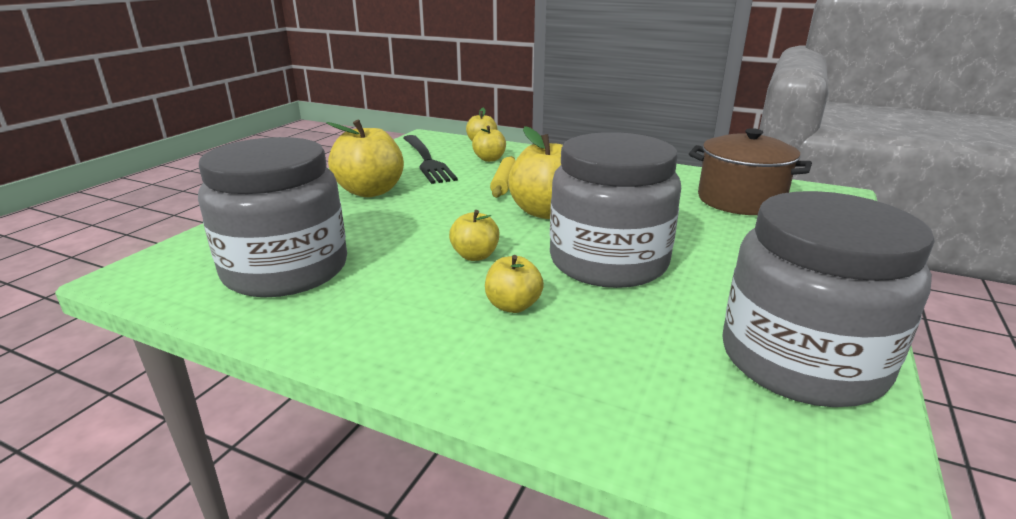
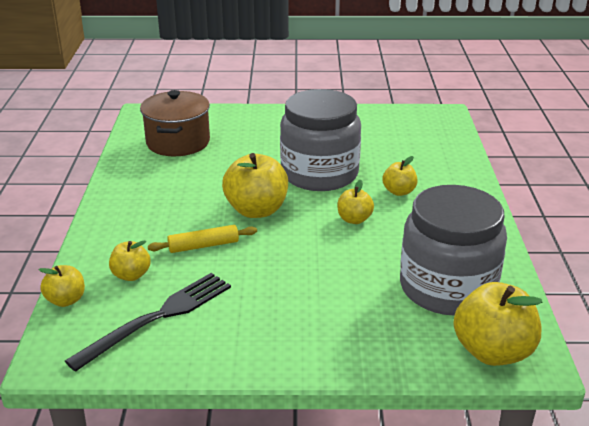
camera: 115 degrees left, 5 degrees up
(370, 191) = (277, 317): yellow apple -> yellow apple (492, 352)
(801, 360) = (371, 122): grey jar -> none

